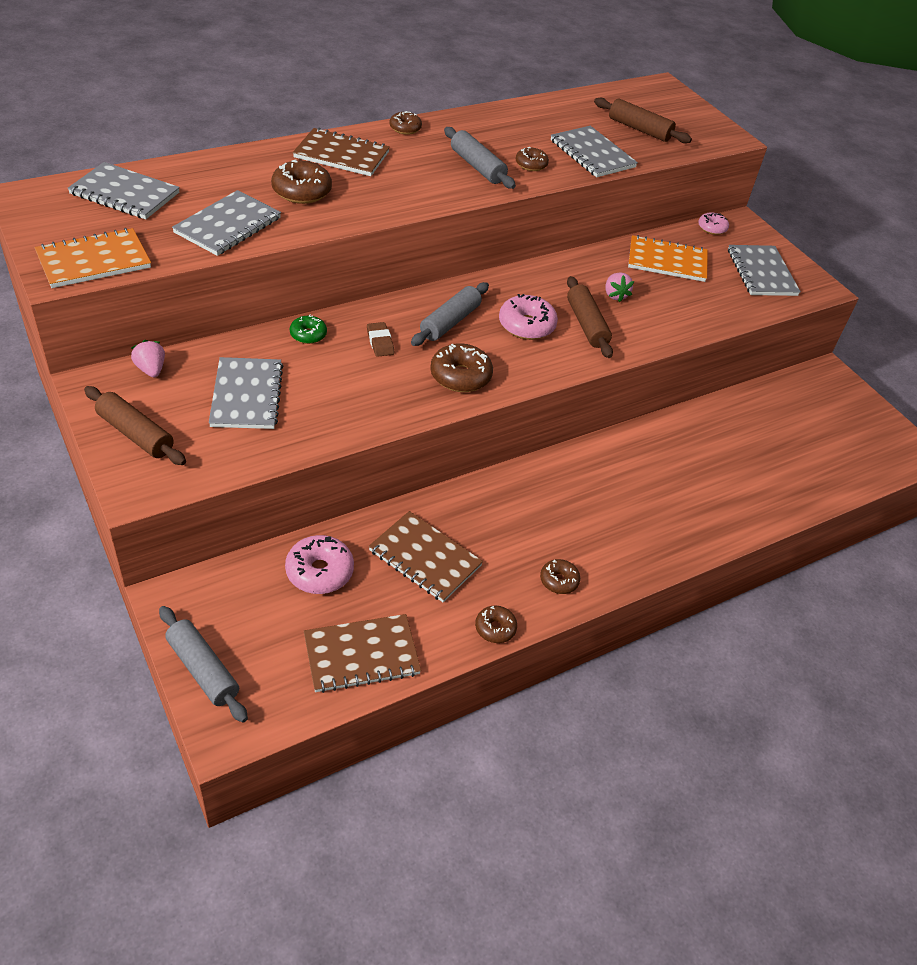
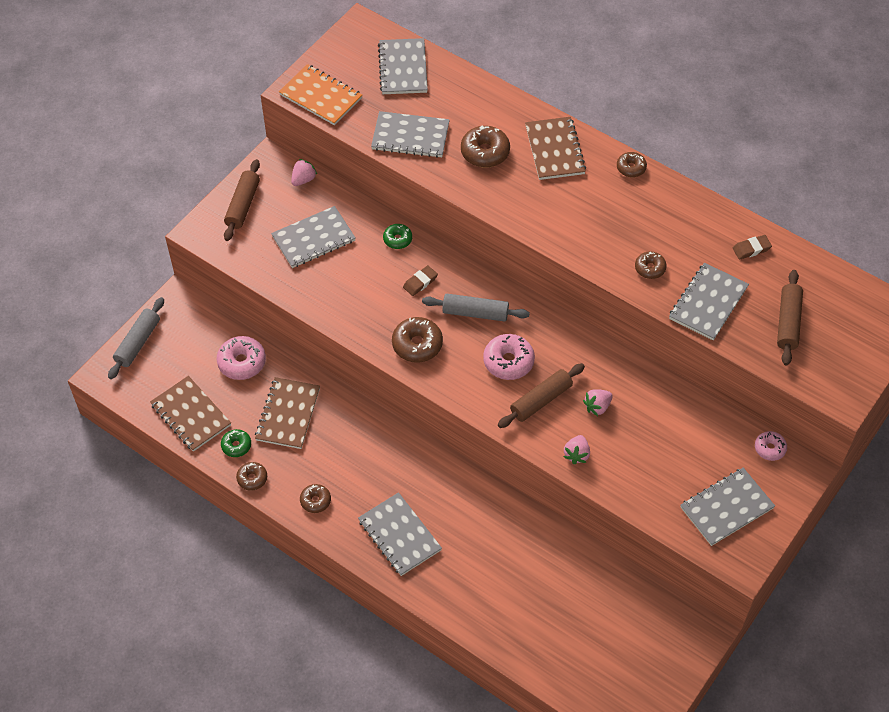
camera: 70 degrees right, 10 degrees up
(438, 625) = (236, 446): none -> green donut
(477, 167) = (614, 236): grey rolling pin -> none
(549, 114) = (751, 249): none -> brown eraser
(639, 528) = (399, 535): none -> grey notebook
(662, 329) = (576, 454): none -> pink strawberry
(667, 261) = (682, 429): orange notebook -> none

